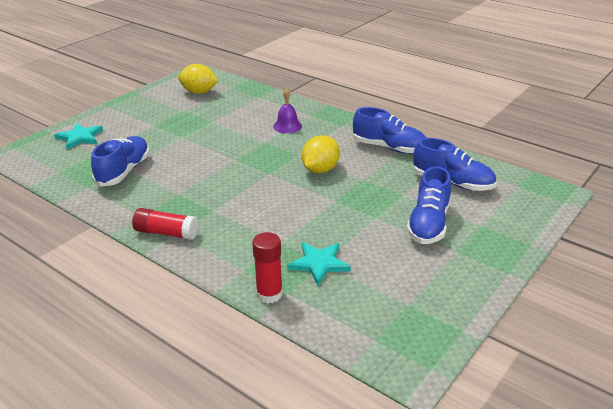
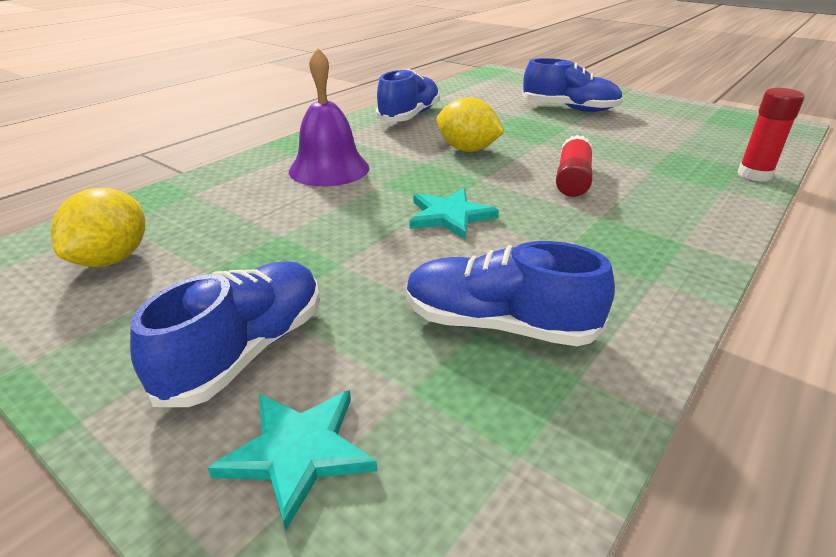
camera: 90 degrees left, 0 degrees up
(166, 233) = (688, 250): red glue stick -> red glue stick (572, 180)
(287, 126) = (329, 169): purple bell -> purple bell, size x1.64
(319, 263) = (675, 152): turquoise star -> turquoise star (450, 216)
(452, 183) = (487, 97): blue shoe -> blue shoe (246, 351)

